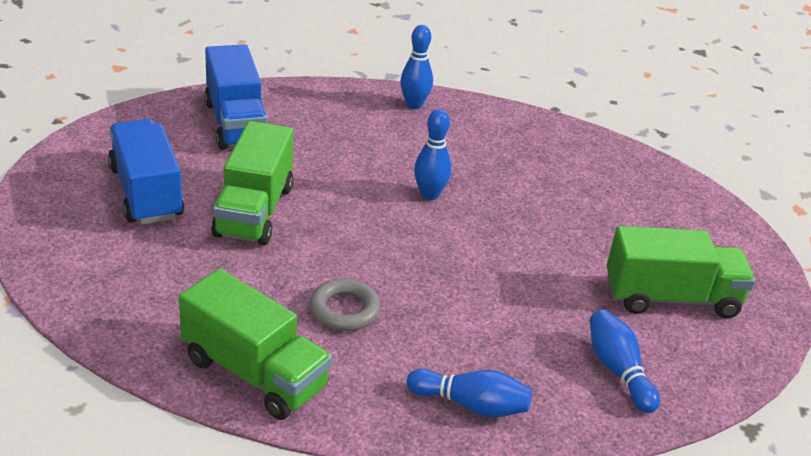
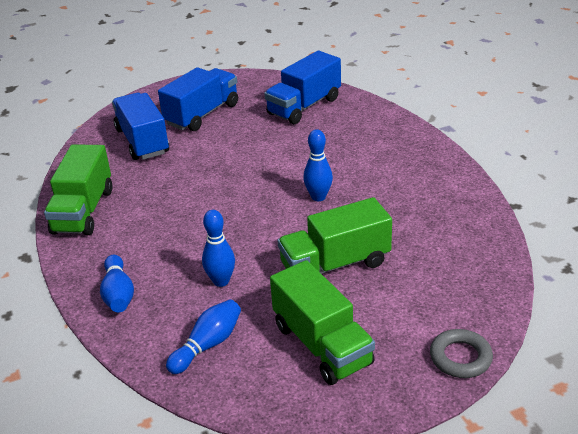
camera: 65 degrees right, 0 degrees up
(144, 262) = (142, 141): none -> blue truck
(254, 211) = (224, 149): green truck -> green truck (335, 264)
(344, 310) = (164, 216): grey ring -> grey ring (460, 357)
(414, 104) = (420, 149): blue bowling pin -> blue bowling pin (221, 281)

